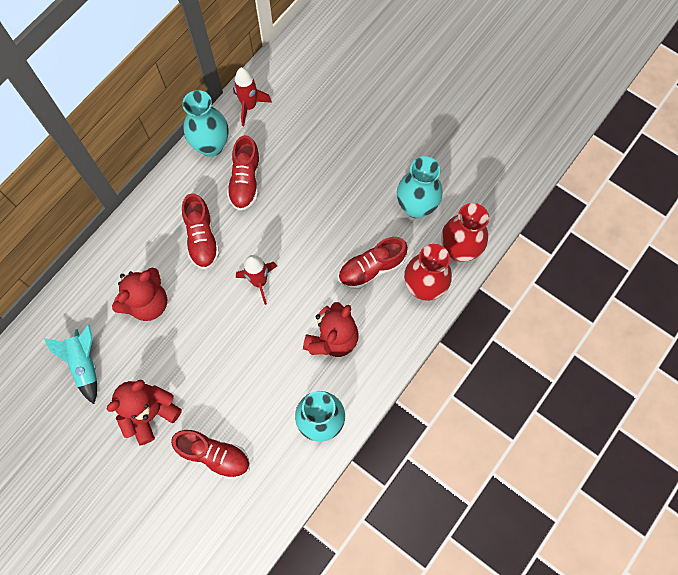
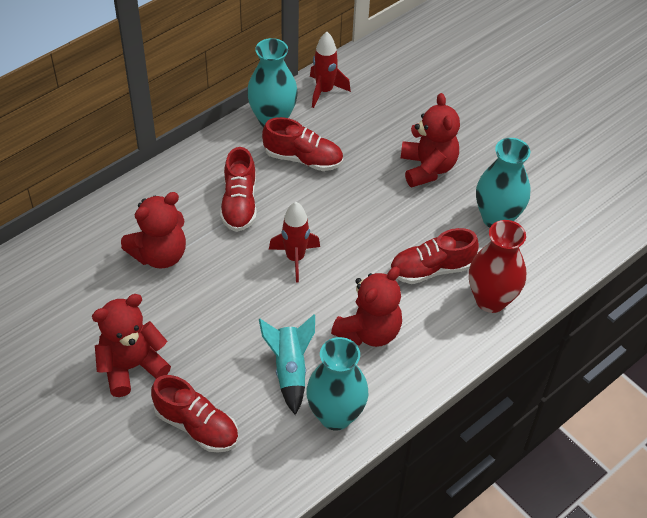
camera: 10 degrees right, 20 degrees down
(85, 364) = (70, 302): turquoise rocket -> turquoise rocket (290, 370)
(245, 181) = (303, 159): red shoe -> red shoe turned 90 degrees counterclockwise
(351, 168) = (427, 168): none -> red teddy bear
(459, 250) = (540, 270): red vase -> none

